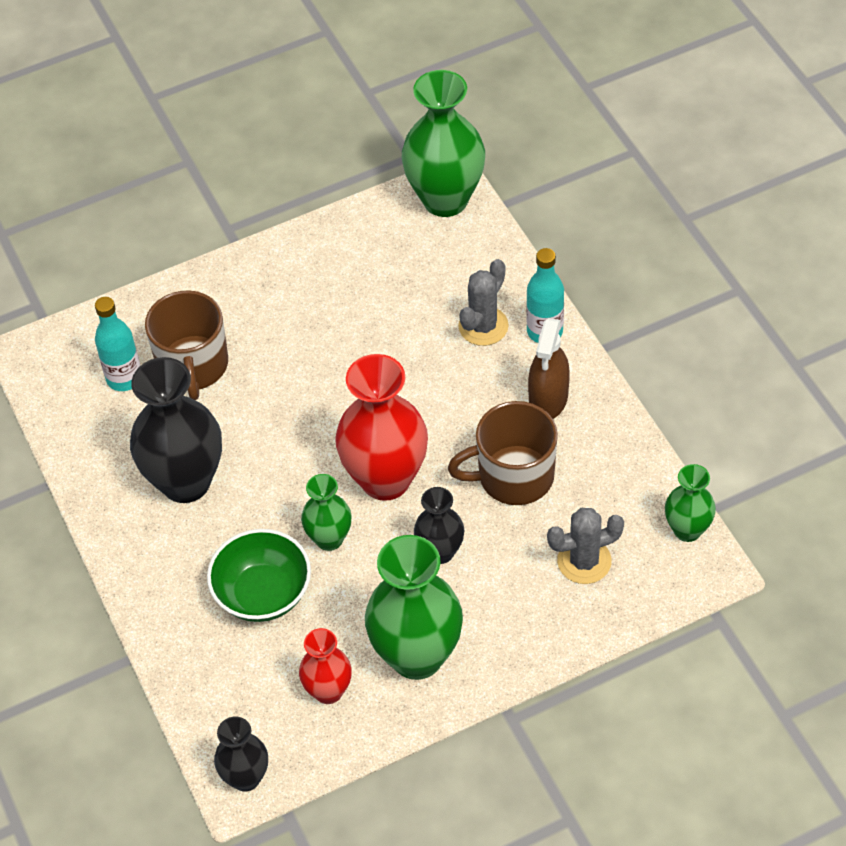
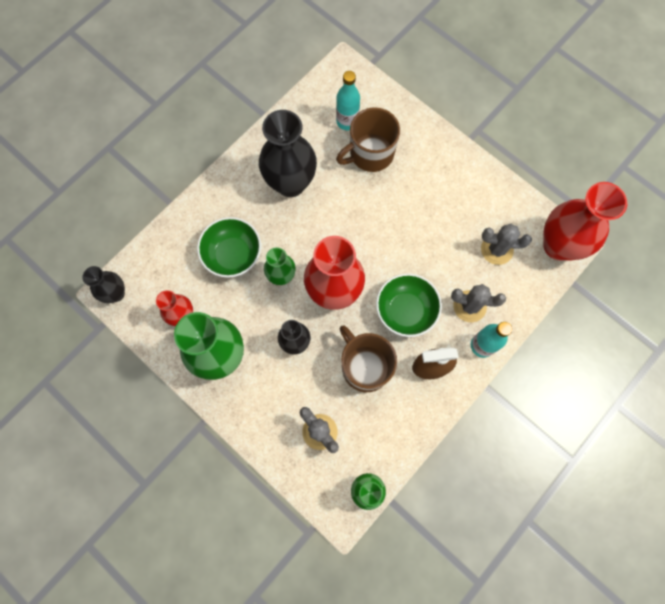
camera: 65 degrees right, 20 degrees up
(417, 268) = (497, 249): none -> grey cactus
(445, 199) = (558, 245): green vase -> red vase
(455, 402) = (405, 311): none -> green bowl

